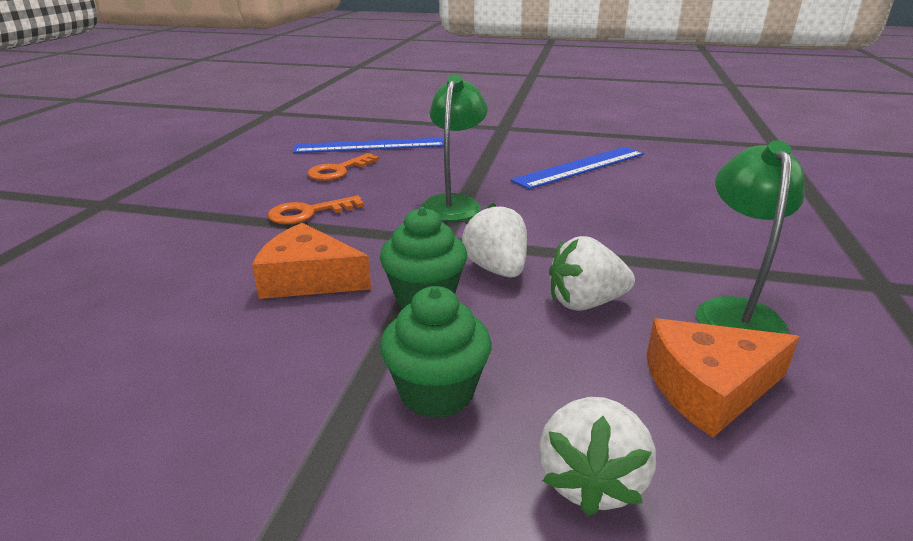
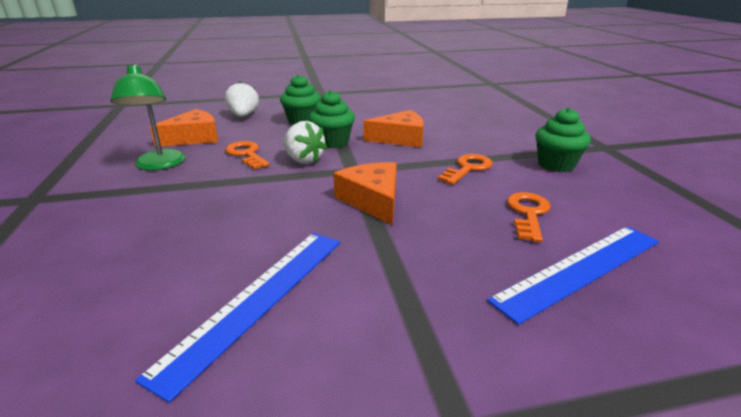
camera: 155 degrees right, 0 degrees up
(212, 197) = (556, 165): none -> green cupcake
(454, 203) = (372, 200): green lamp -> orange cheese
(585, 303) = (246, 154): white strawberry -> orange key

